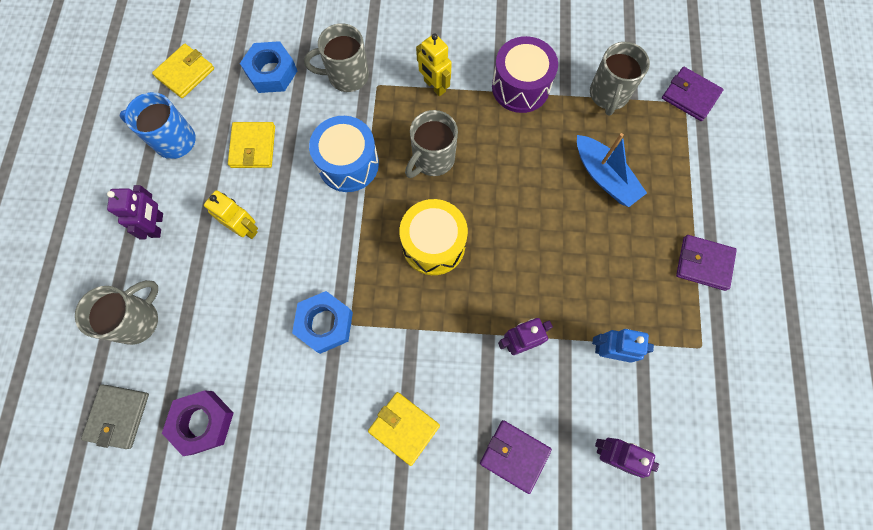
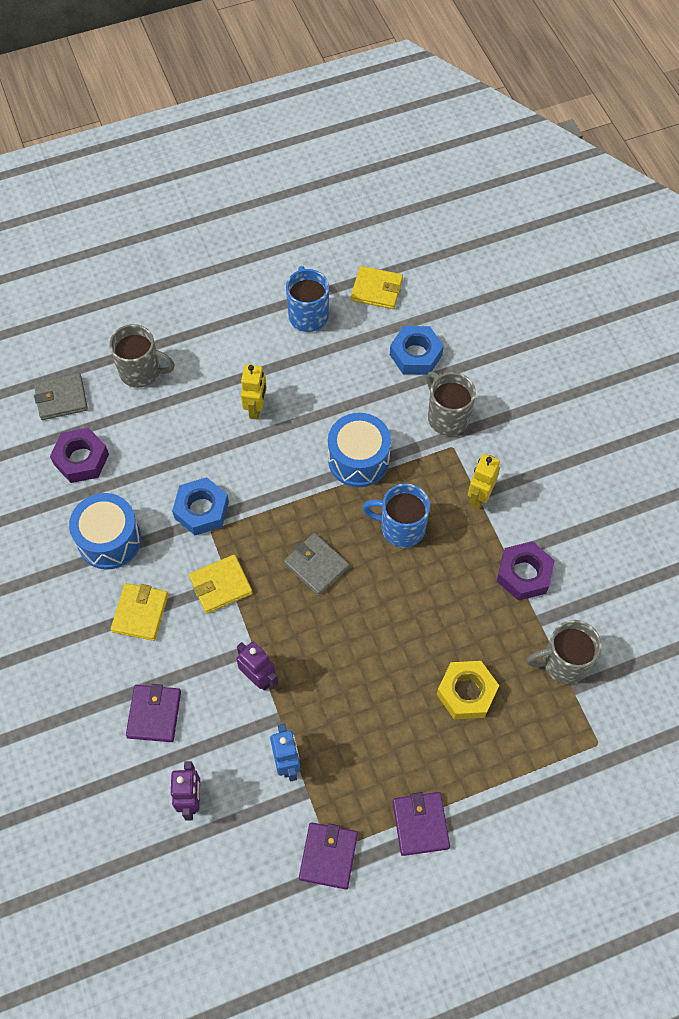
camera: 65 degrees right, 10 degrees down
(157, 225) = (226, 343): purple robot -> none
(253, 147) = (334, 377): yellow wallet -> yellow wallet (220, 585)
(310, 428) = (109, 540): none -> blue drum
(432, 159) = (401, 528): grey mug -> blue mug
(433, 244) = (316, 565): yellow drum -> grey wallet
(520, 87) = (524, 574): purple drum -> purple nut
(604, 177) = (466, 692): blue boat -> yellow nut
(690, 96) = (610, 747): purple wallet -> purple wallet (328, 856)

